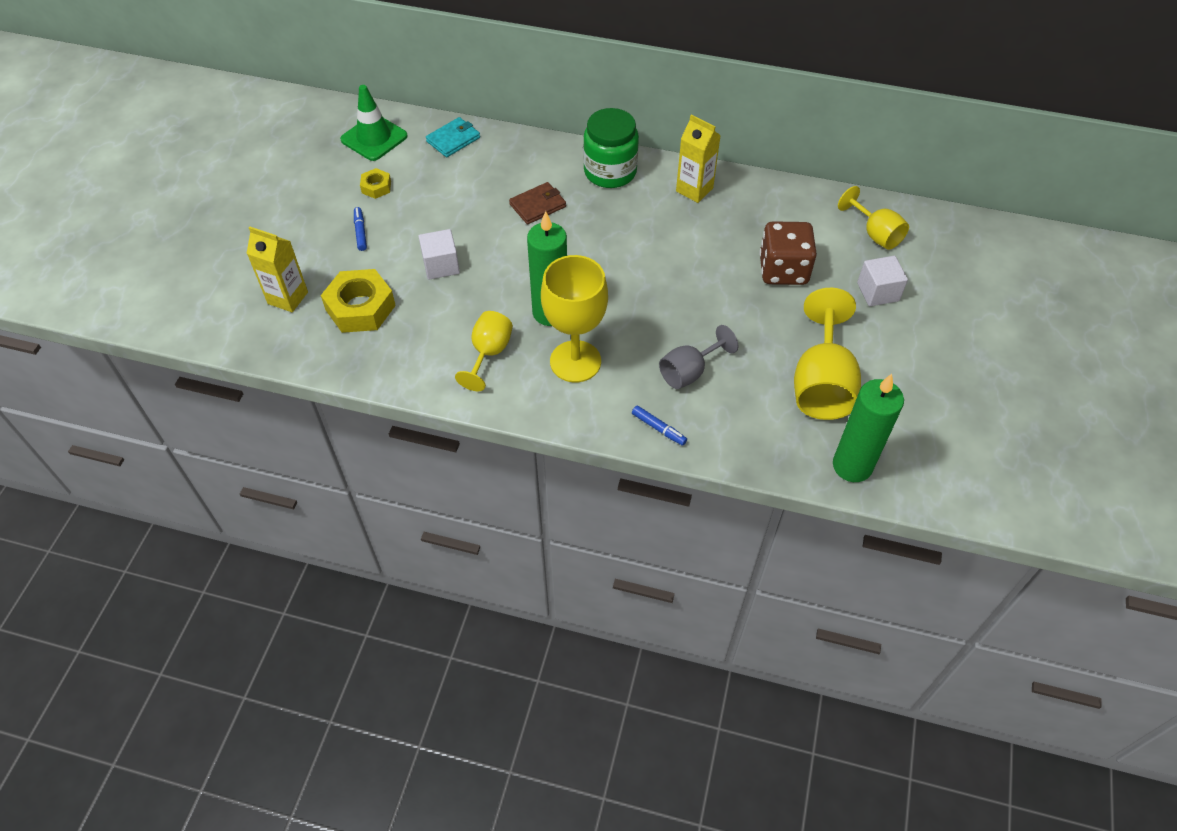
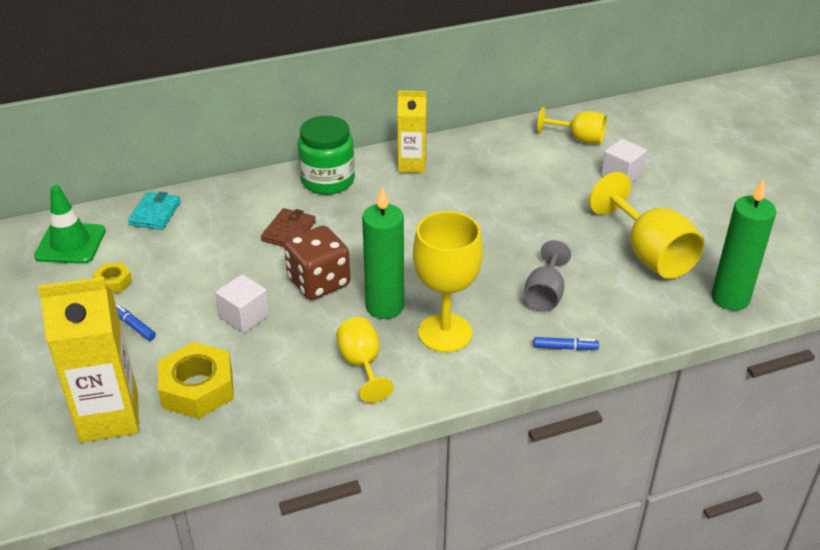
camera: 35 degrees left, 15 degrees down
(288, 298) = (109, 417): yellow carton -> yellow carton, size x1.60
(783, 270) = (539, 191): brown dice -> brown dice (319, 282)

